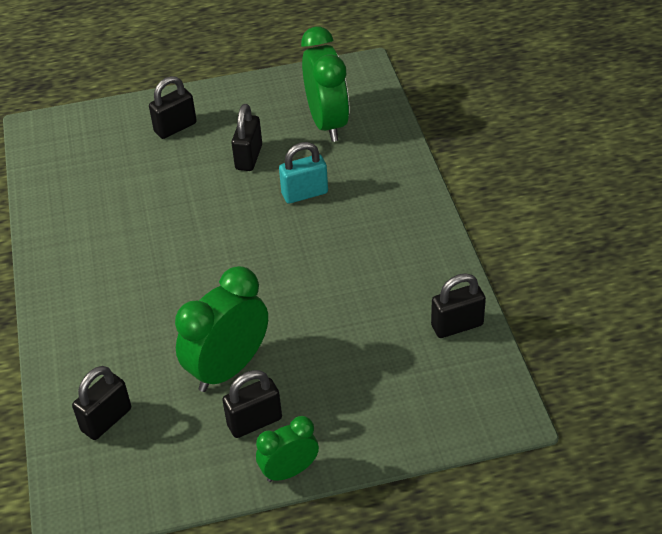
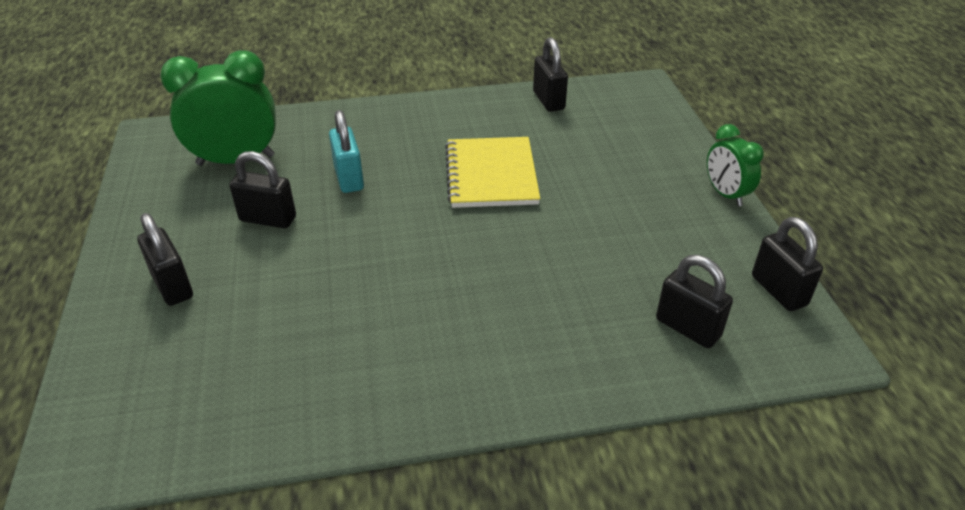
camera: 90 degrees left, 5 degrees down
(228, 368) = (604, 233): green clock -> none
(254, 422) = (672, 215): black padlock -> black padlock (778, 290)
(315, 286) = (491, 175): none -> yellow notebook

